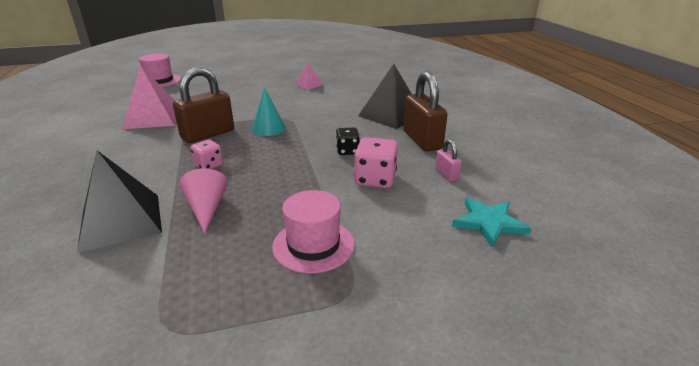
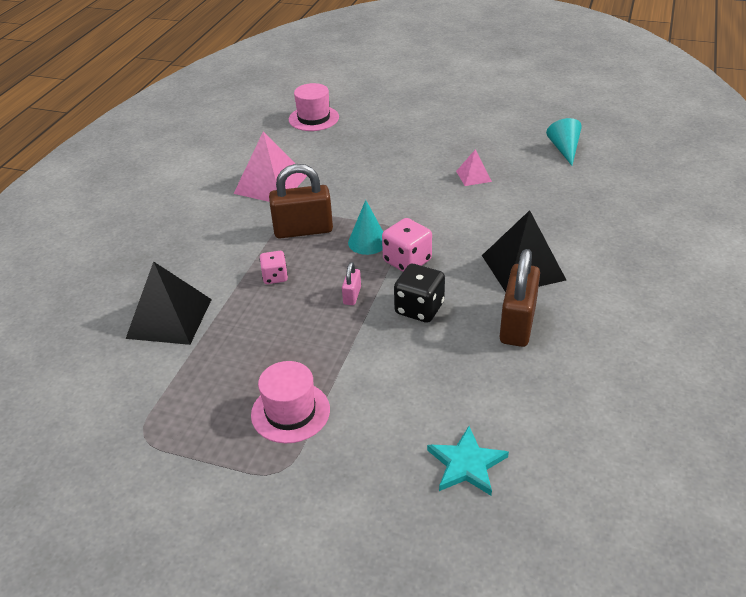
camera: 35 degrees right, 10 degrees up
(207, 208) = (238, 332): pink cone -> none
(347, 151) = (419, 308): black dice -> black dice, size x1.58
(351, 65) = (564, 149): none -> turquoise cone
(375, 179) = (410, 360): pink dice -> pink dice (407, 261)
(446, 174) = (491, 385): pink padlock -> pink padlock (352, 295)

